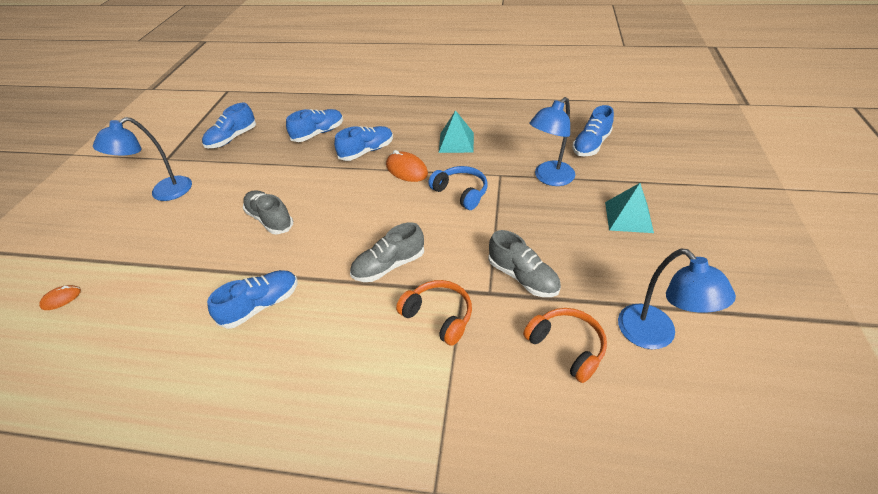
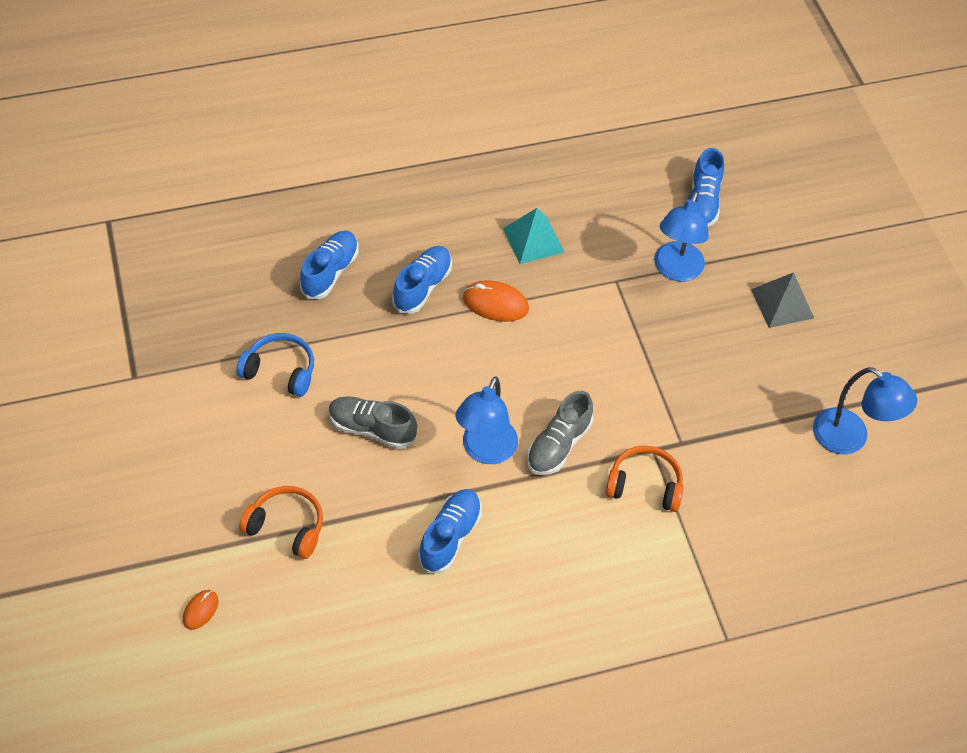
camera: 30 degrees left, 10 degrees up
(164, 193) = (187, 433): blue lamp -> blue lamp (485, 451)
(232, 138) = (205, 315): blue shoe -> none
(461, 192) = (583, 321): blue headphones -> blue headphones (280, 370)
(523, 277) = (705, 414): grey shoe -> none
(566, 346) = (778, 476): orange headphones -> orange headphones (286, 526)
(628, 217) = (782, 303): turquoise pyramid -> grey pyramid

